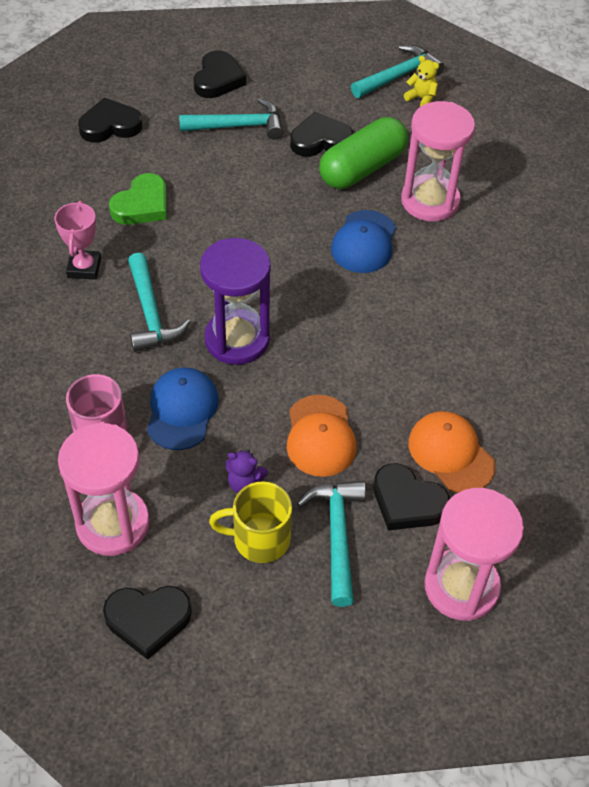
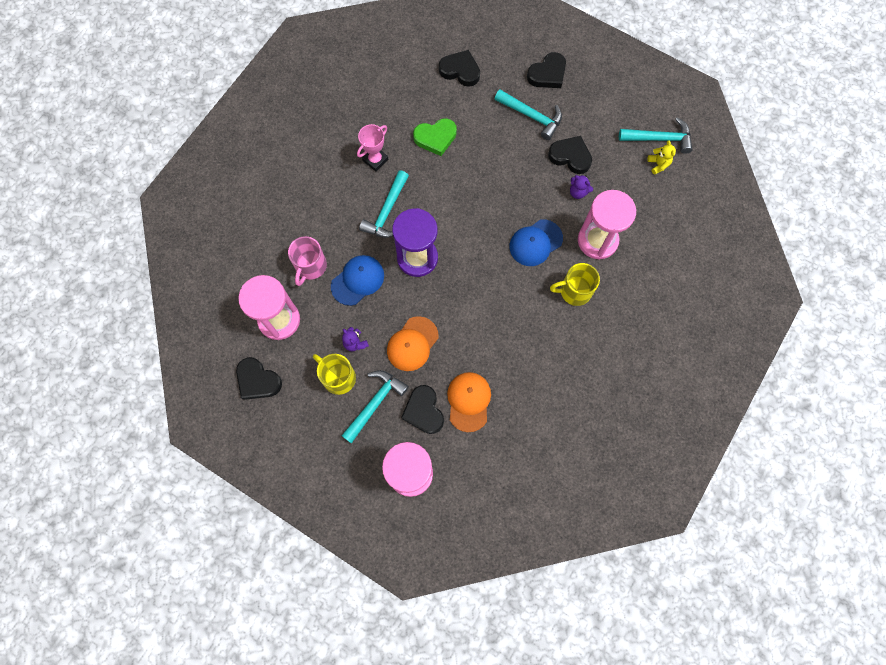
camera: 40 degrees right, 20 degrees up
(362, 168) = (578, 192): green capsule -> purple teddy bear
(455, 263) = (574, 291): none -> yellow mug

